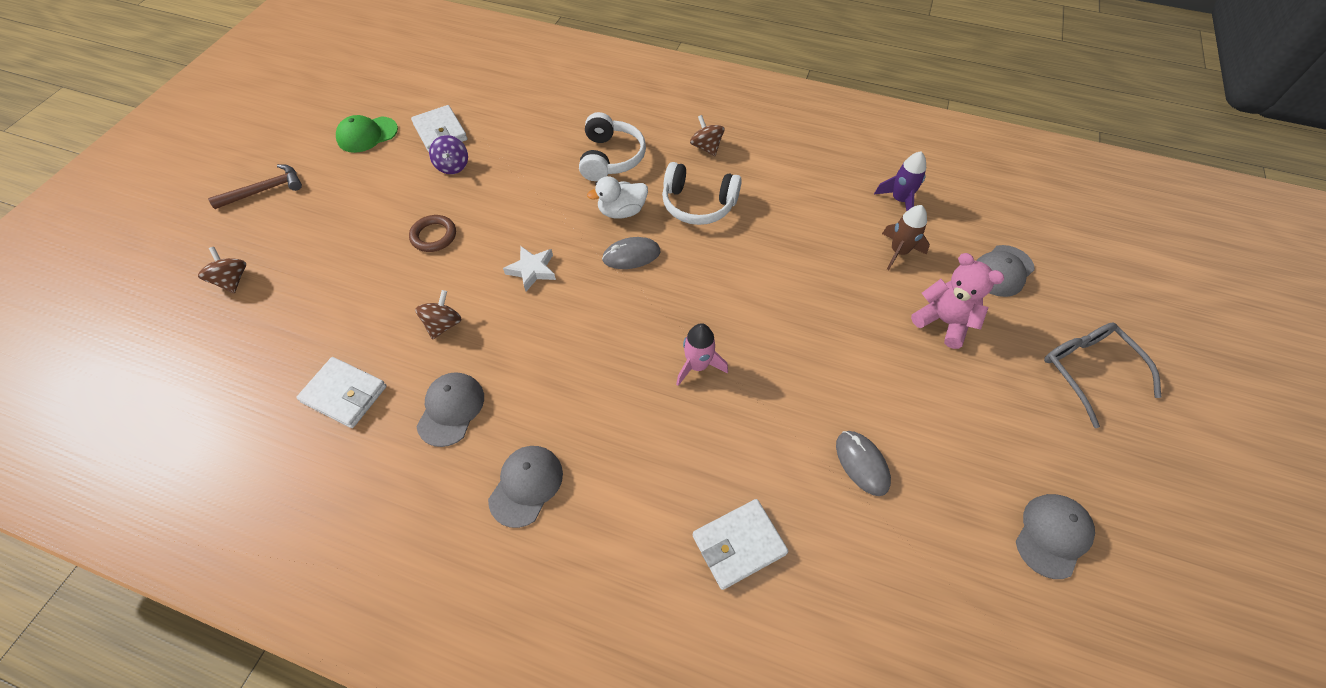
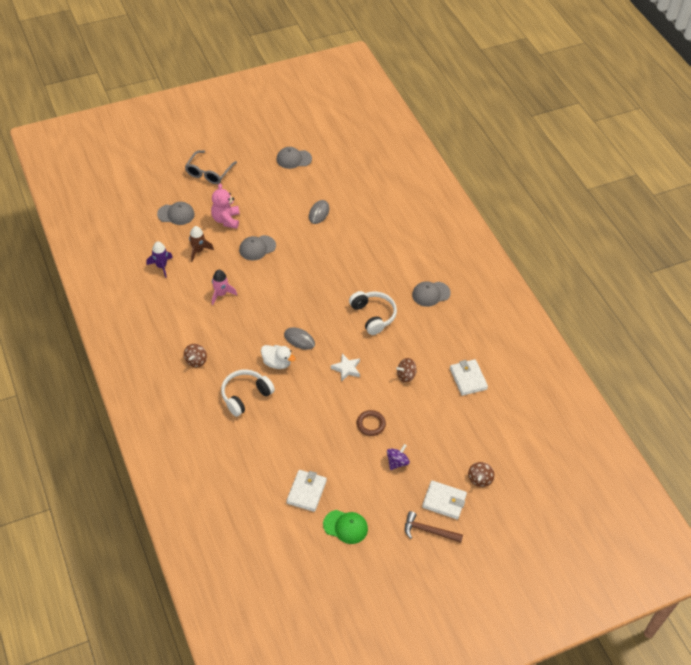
camera: 135 degrees left, 5 degrees down
(451, 409) = (433, 339): grey cap -> grey cap (257, 248)
(453, 166) = (323, 460): purple spinning top -> purple spinning top (397, 462)
(698, 204) = (241, 337): white headphones -> white headphones (373, 316)
(698, 365) = (330, 280): pink rocket -> pink rocket (221, 294)
(739, 545) = (383, 227): white wallet -> white wallet (444, 501)

